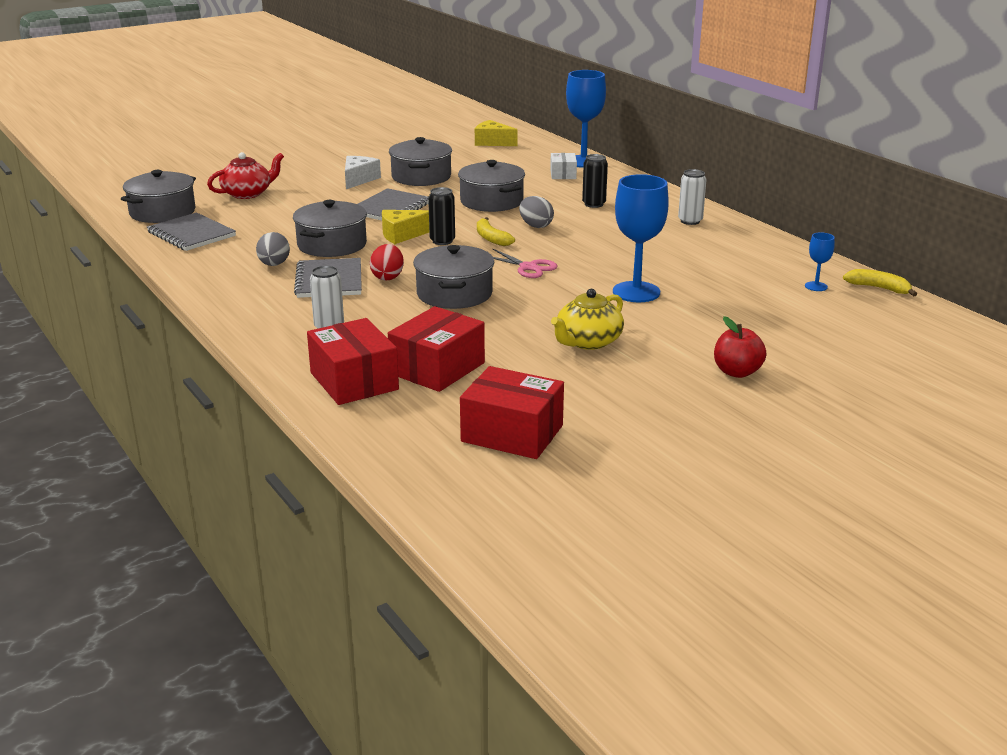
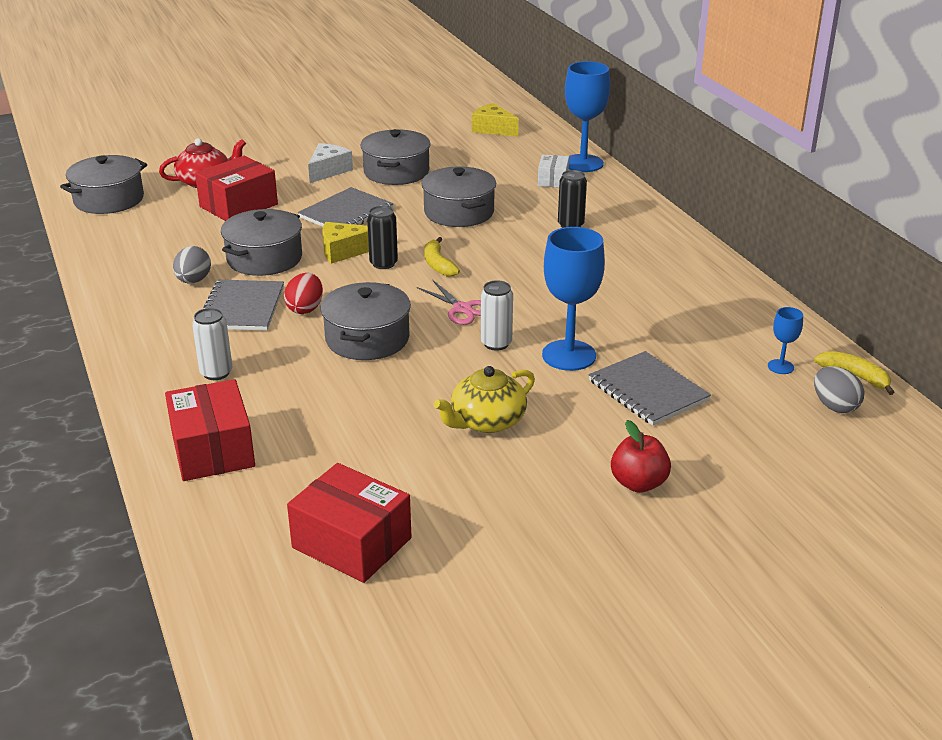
camera: 10 degrees right, 5 degrees up
(191, 234) = (126, 232): grey notebook -> grey notebook (648, 391)
(437, 368) = (307, 442): red box -> red box (238, 205)
(535, 226) = (494, 250): grey egg -> grey egg (834, 406)
(690, 221) = (670, 258): white can -> white can (496, 343)

